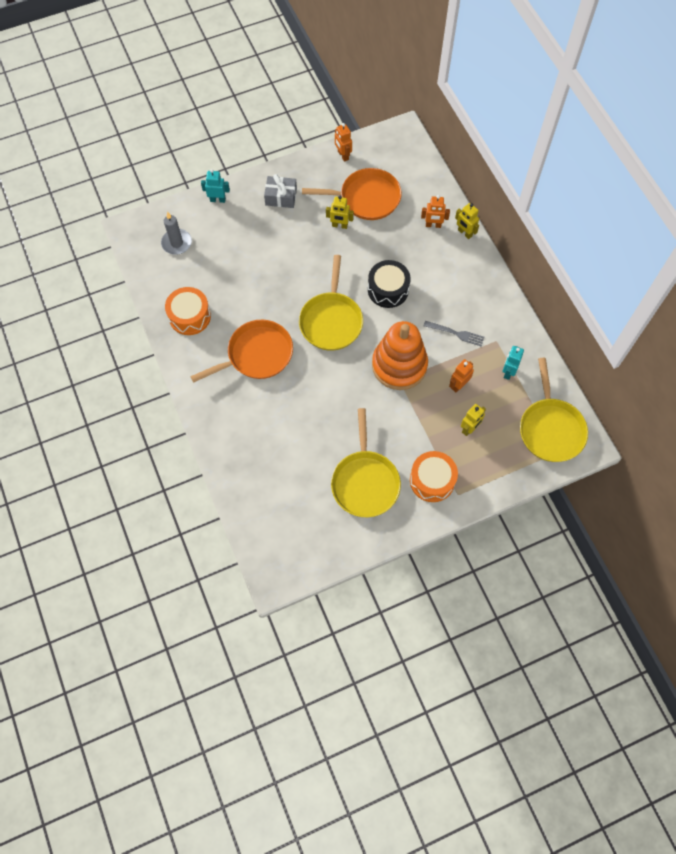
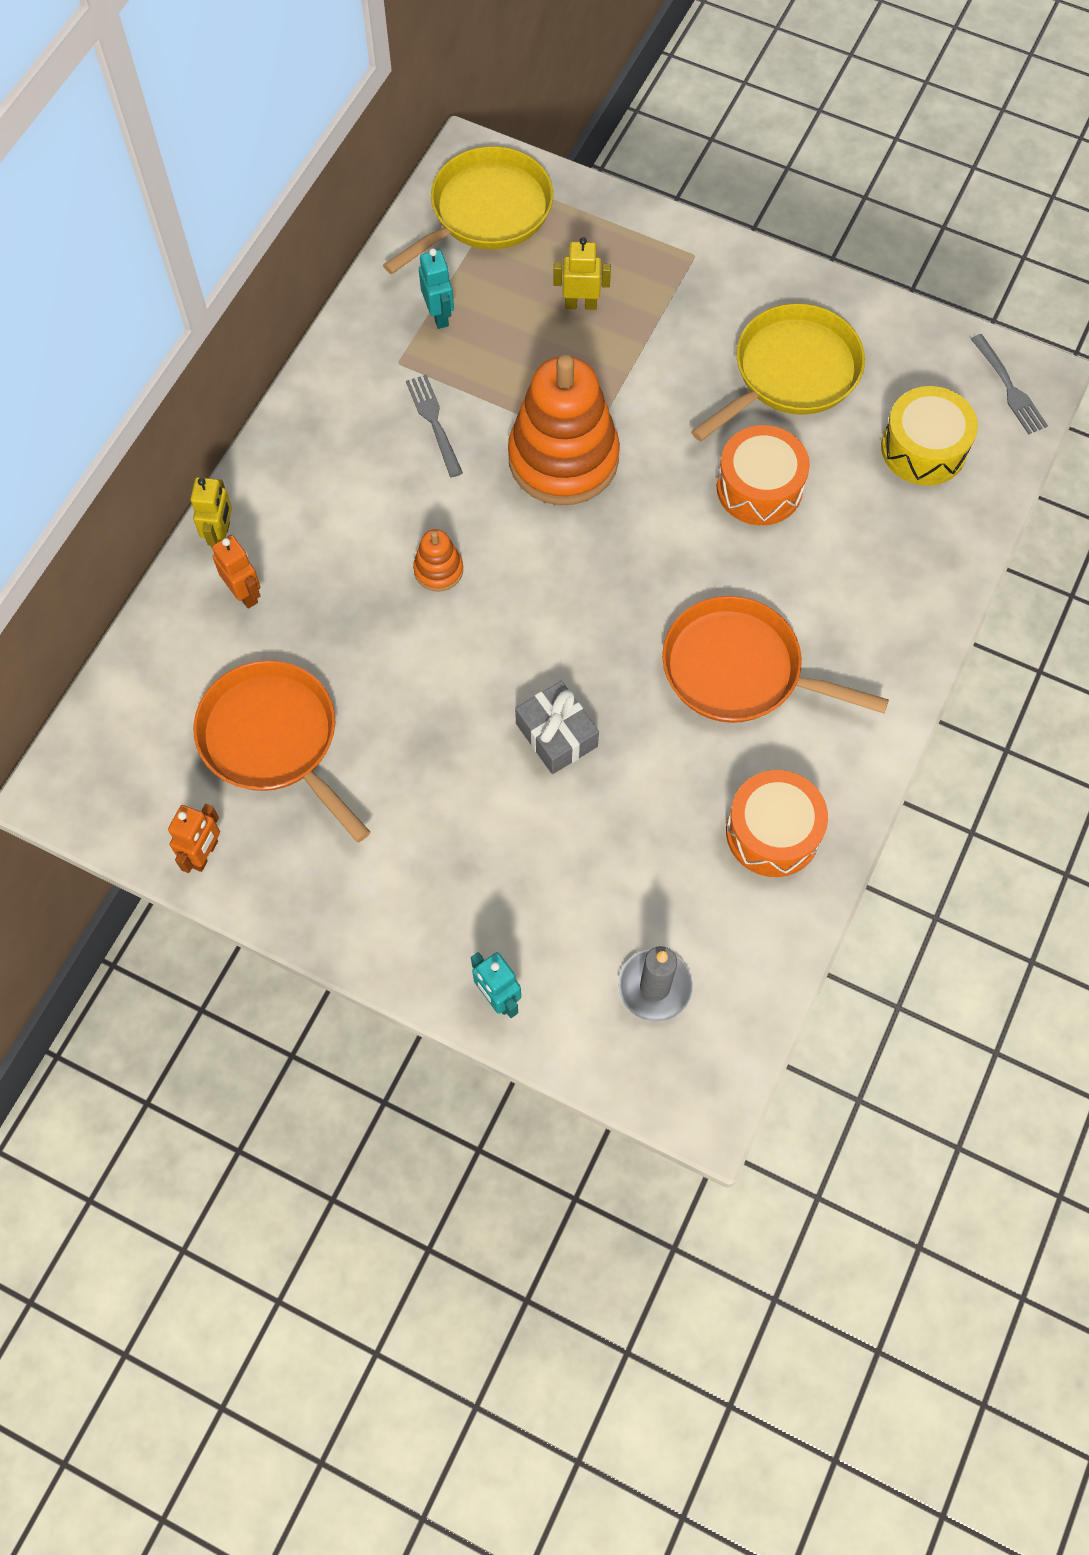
camera: 130 degrees left, 0 degrees up
(280, 564) = (1009, 388): none -> grey fork
(281, 197) = (394, 887): grey gift -> grey gift (556, 735)
(284, 502) = (923, 448): none -> yellow drum
(331, 321) = (574, 609): yellow pan -> none
(339, 225) = (372, 739): yellow robot -> none
(388, 289) = (438, 570): black drum -> orange stacking toy
(432, 480) = (705, 297): orange drum -> orange drum (759, 488)
(458, 385) = (522, 362): orange robot -> none
(508, 372) = (439, 315): turquoise robot -> turquoise robot turned 90 degrees counterclockwise

